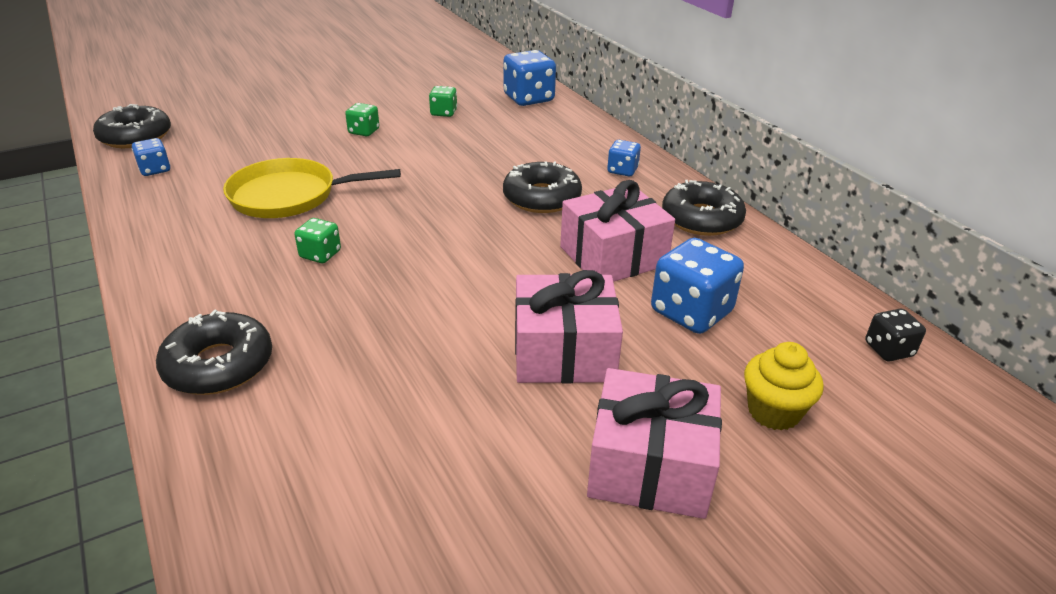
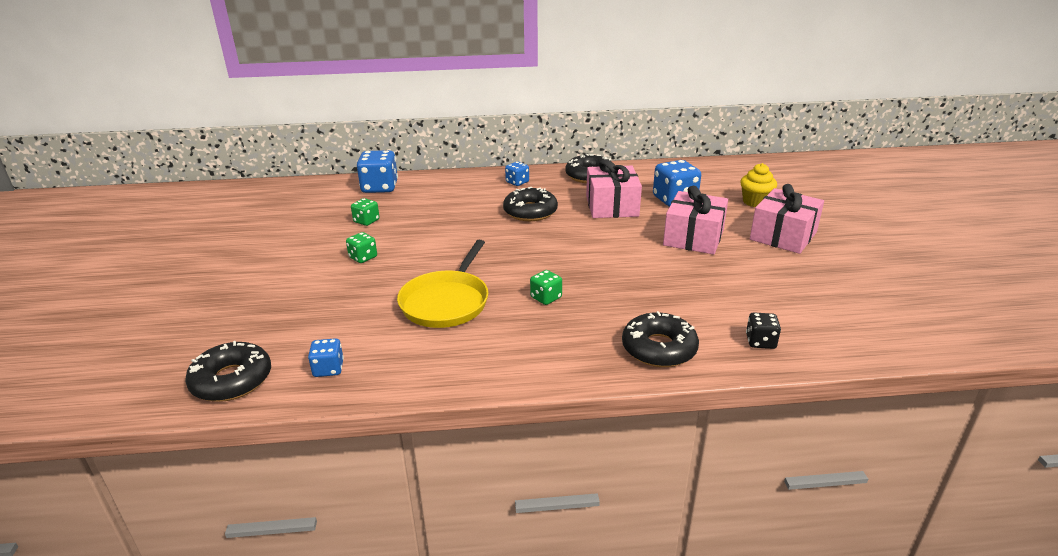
camera: 65 degrees left, 5 degrees down
(888, 349) = (722, 169): black dice -> black dice (760, 342)

